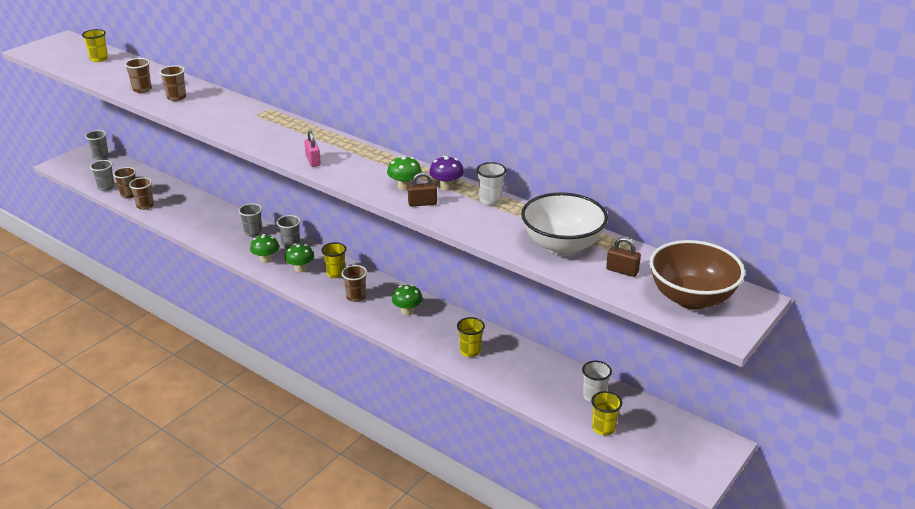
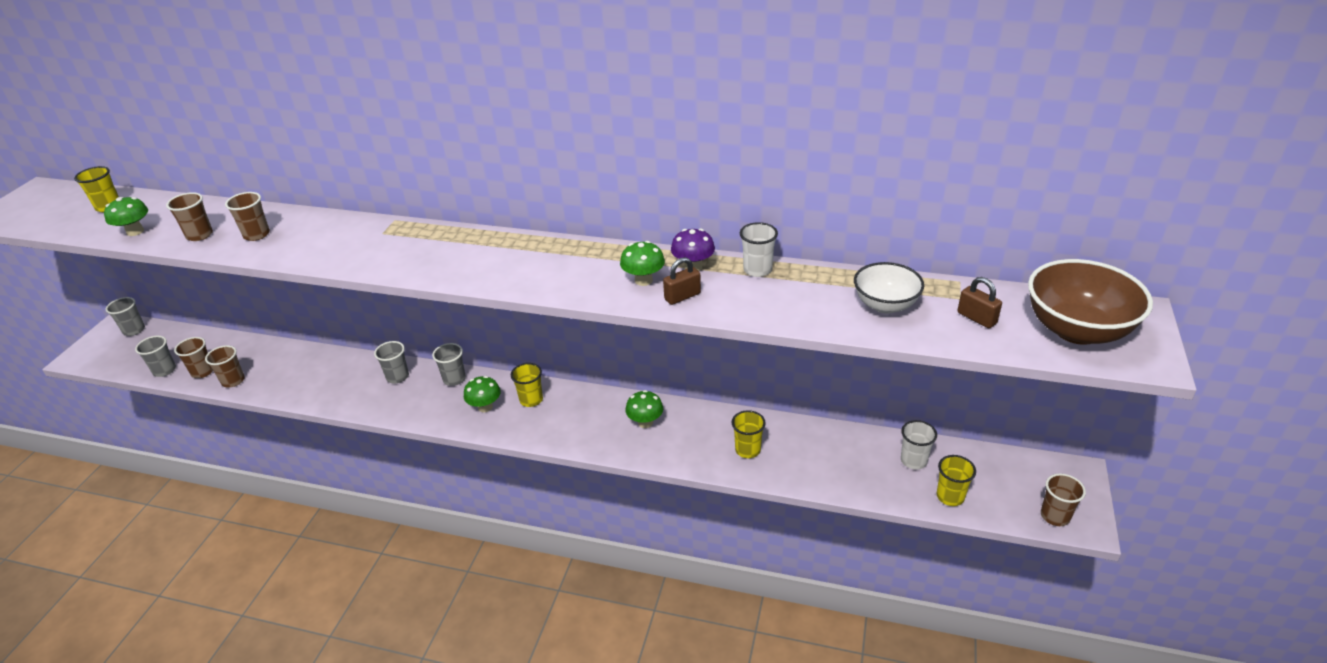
camera: 20 degrees left, 5 degrees up
(266, 259) = (434, 407): green mushroom -> green mushroom (135, 231)
(313, 161) = (503, 276): pink padlock -> none
(356, 297) = (574, 423): brown cup -> brown cup (1055, 516)
(562, 245) = (885, 305): white bowl -> white bowl, size x0.64
(622, 271) = (976, 318): brown padlock -> brown padlock turned 45 degrees clockwise

